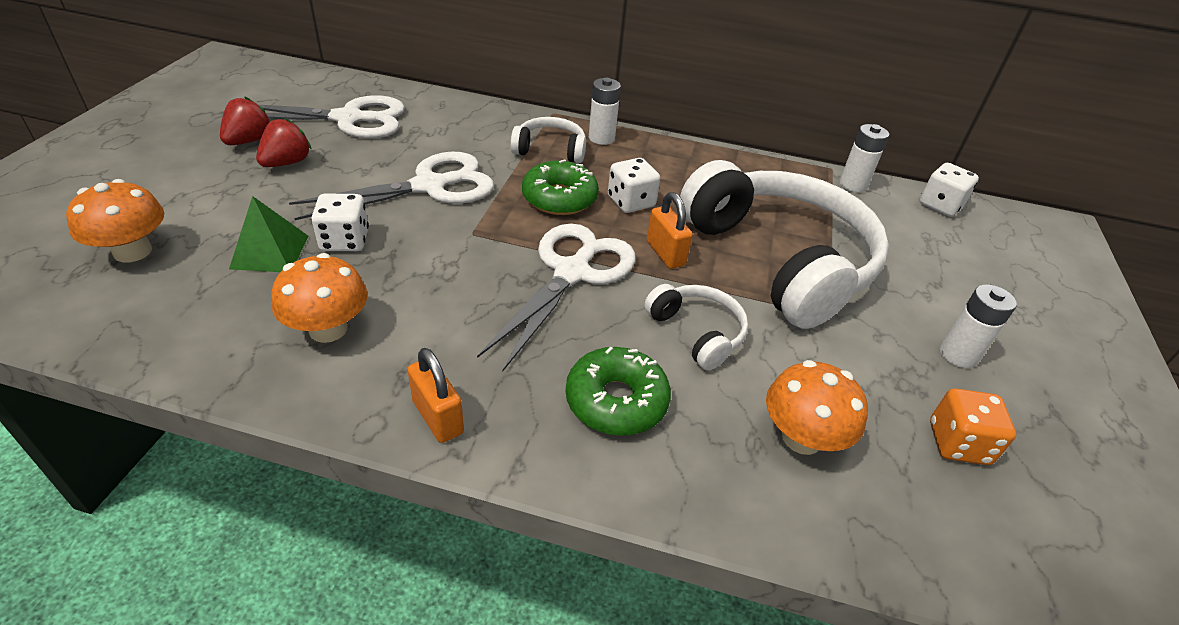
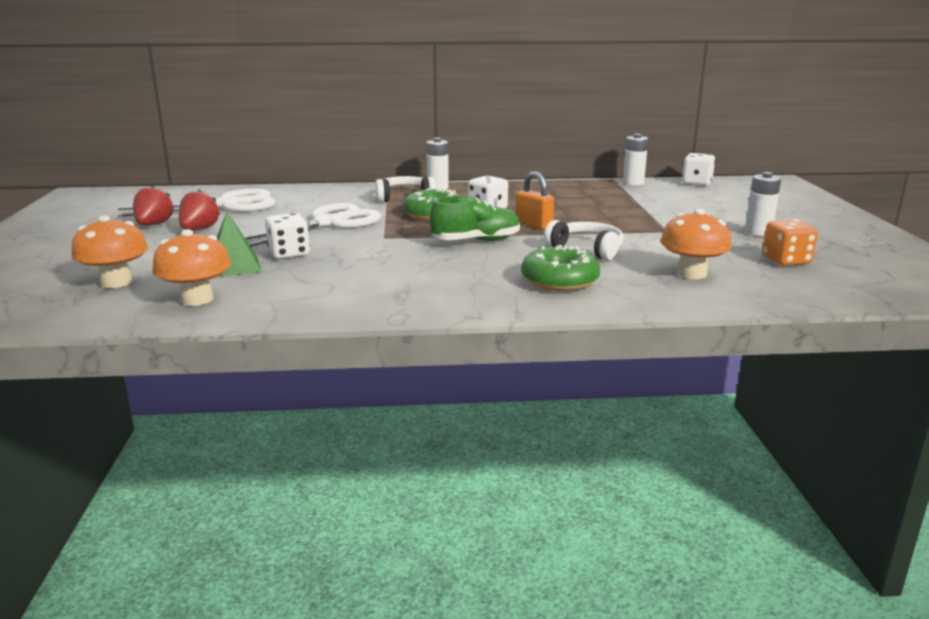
camera: 15 degrees left, 20 degrees down
(328, 329) = (320, 288): orange mushroom -> orange mushroom (197, 299)
(437, 417) = (443, 306): orange padlock -> none
(572, 273) = (476, 241): white scissors -> green shoe
(780, 260) = (613, 216): white headphones -> none

